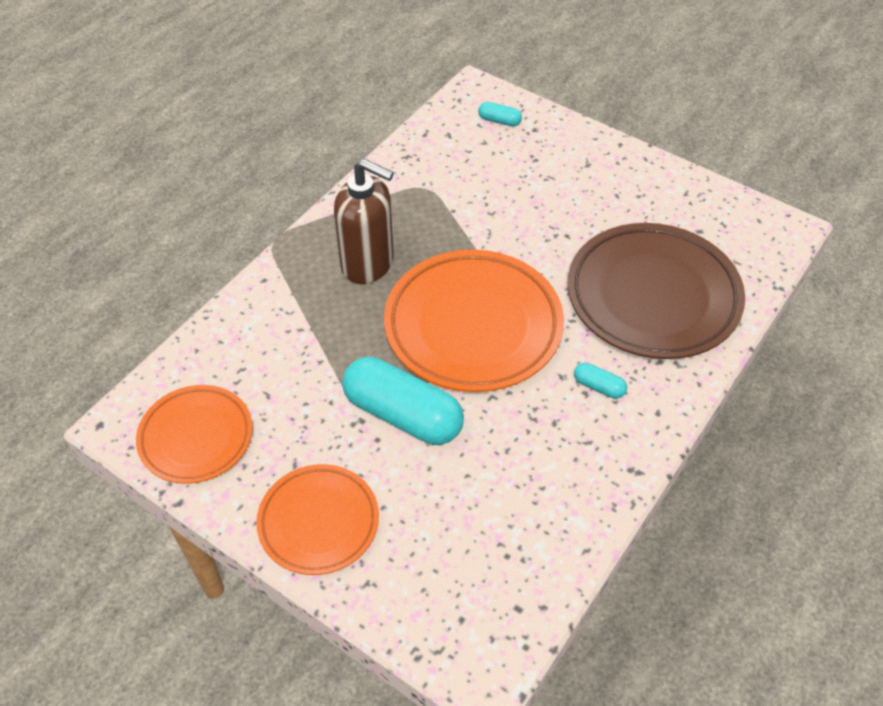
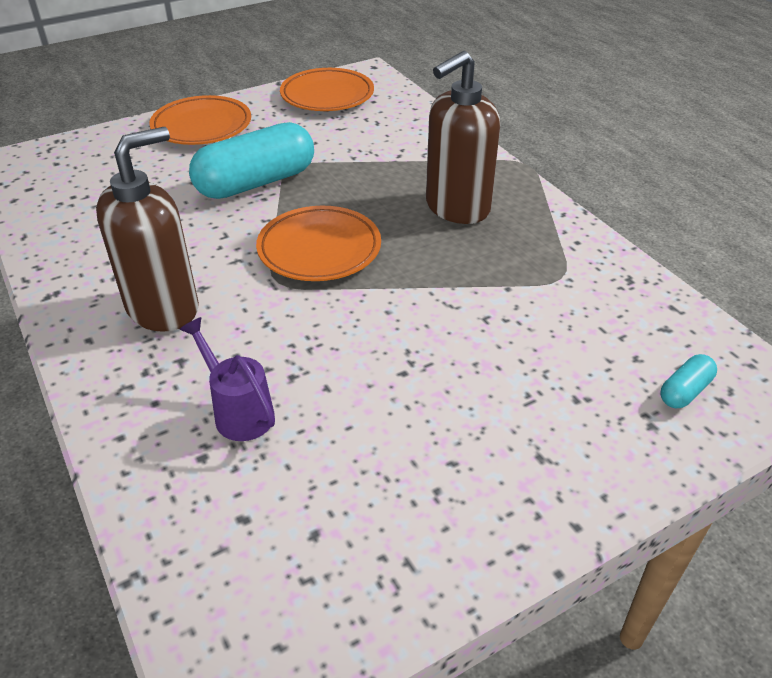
camera: 115 degrees right, 10 degrees down
(473, 326) = (319, 249): orange plate -> orange plate, size x0.59
(599, 386) = (163, 308): turquoise capsule -> brown soap dispenser
(653, 297) = (239, 411): brown plate -> purple watering can

